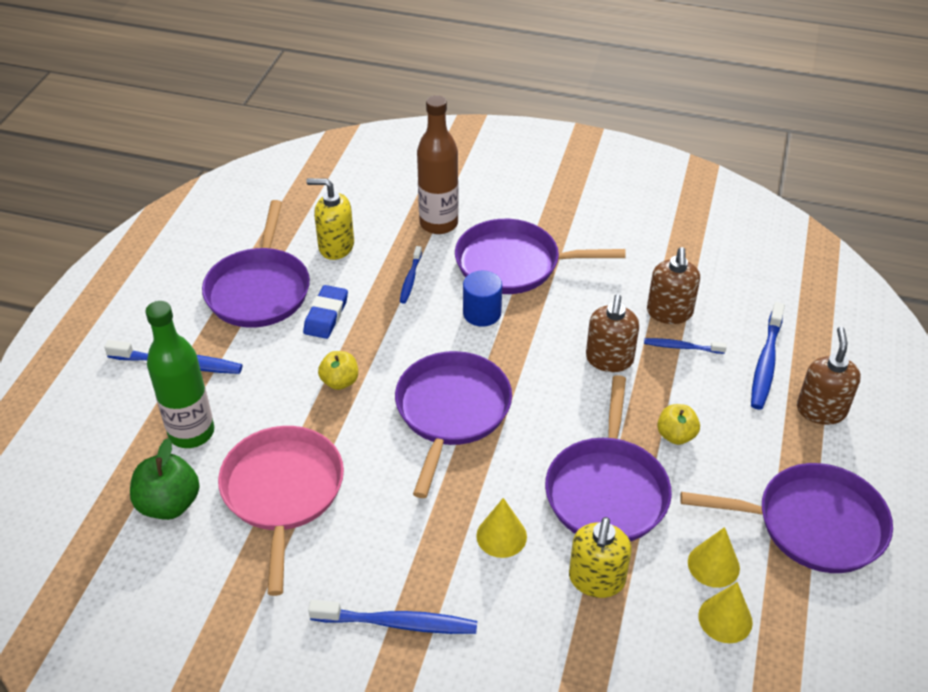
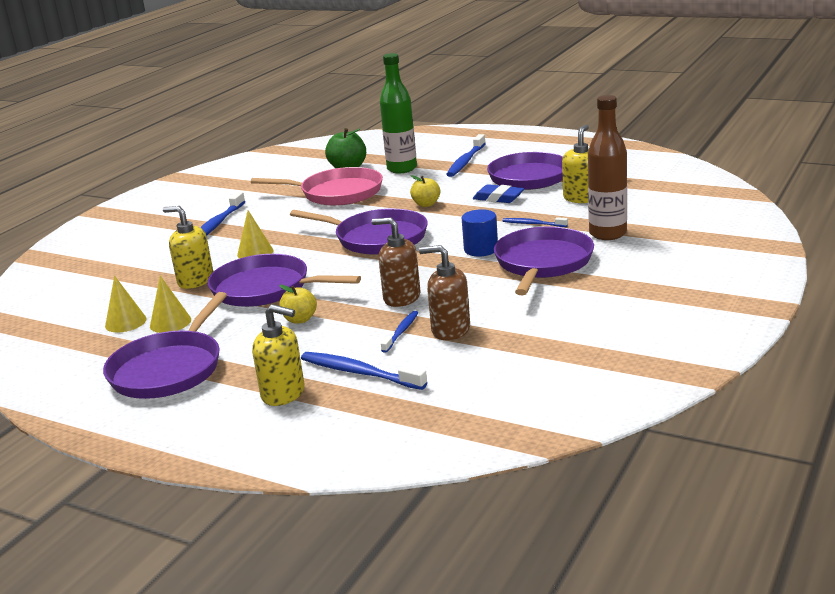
camera: 105 degrees right, 20 degrees down
(821, 410) = (283, 394): brown soap dispenser -> yellow soap dispenser

